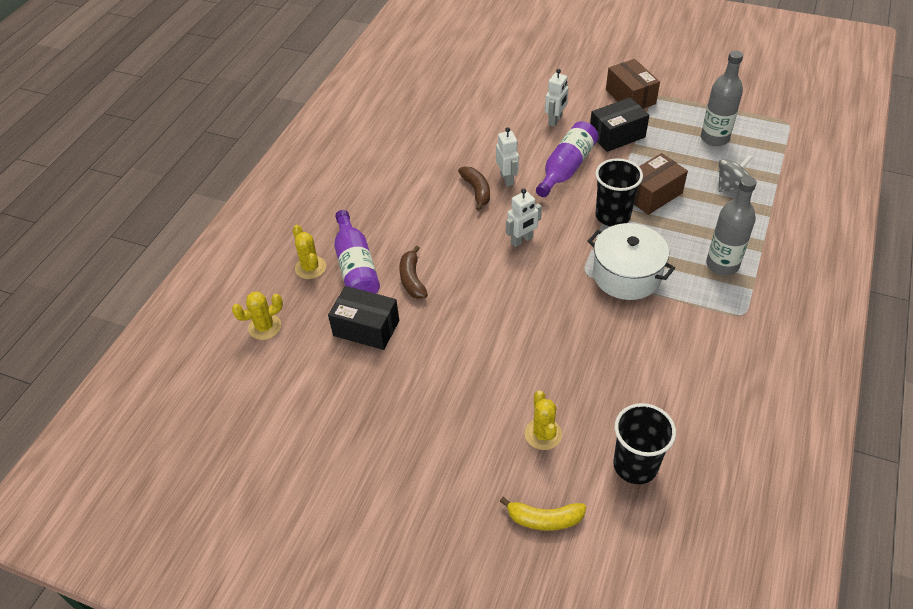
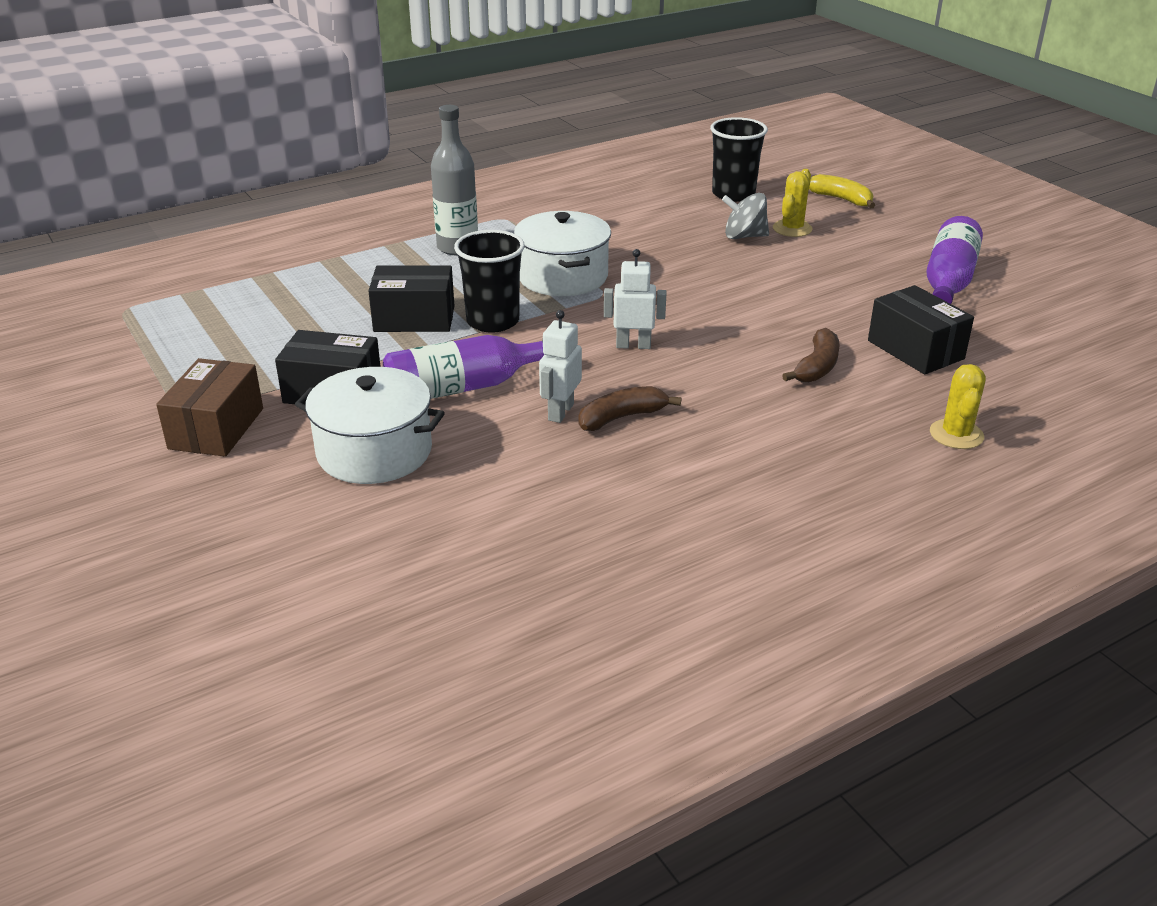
camera: 145 degrees left, 15 degrees down
(265, 327) = (1058, 400): yellow cactus -> none
(356, 267) = (886, 408): purple bottle -> purple bottle (949, 280)
(477, 191) = (622, 417): brown banana -> brown banana turned 45 degrees clockwise
(555, 120) = (374, 452): white robot -> white pot
(652, 194) = (414, 319): brown box -> black box
(714, 138) = (233, 333): grey bottle -> none
(731, 186) = (319, 289): grey spinning top -> grey spinning top (744, 236)

